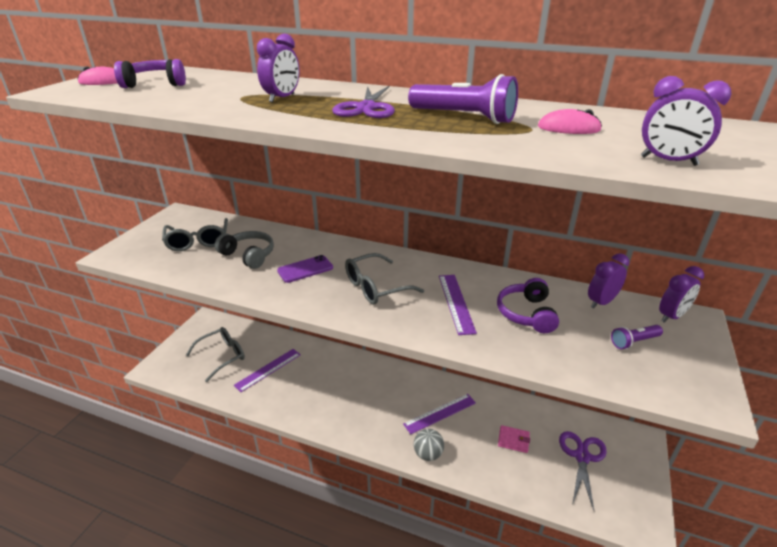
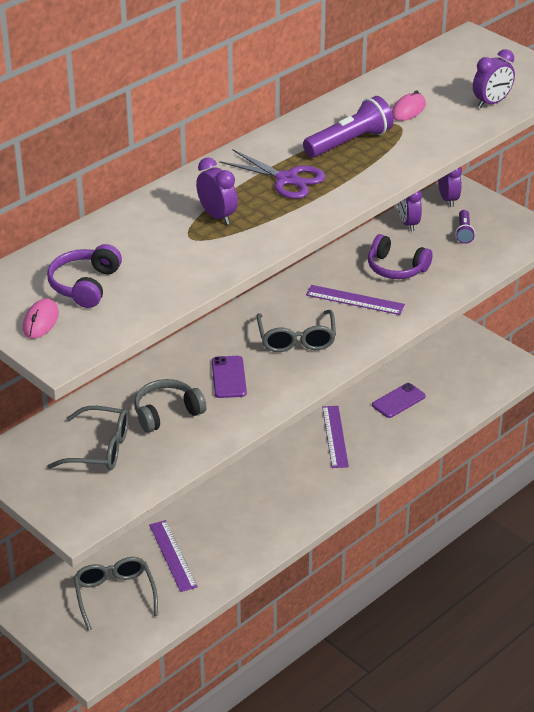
camera: 65 degrees left, 5 degrees up
(428, 454) = (379, 463): grey ball -> none
(513, 440) = (398, 401): pink wallet -> purple phone
(582, 457) = (441, 367): purple scissors -> none

